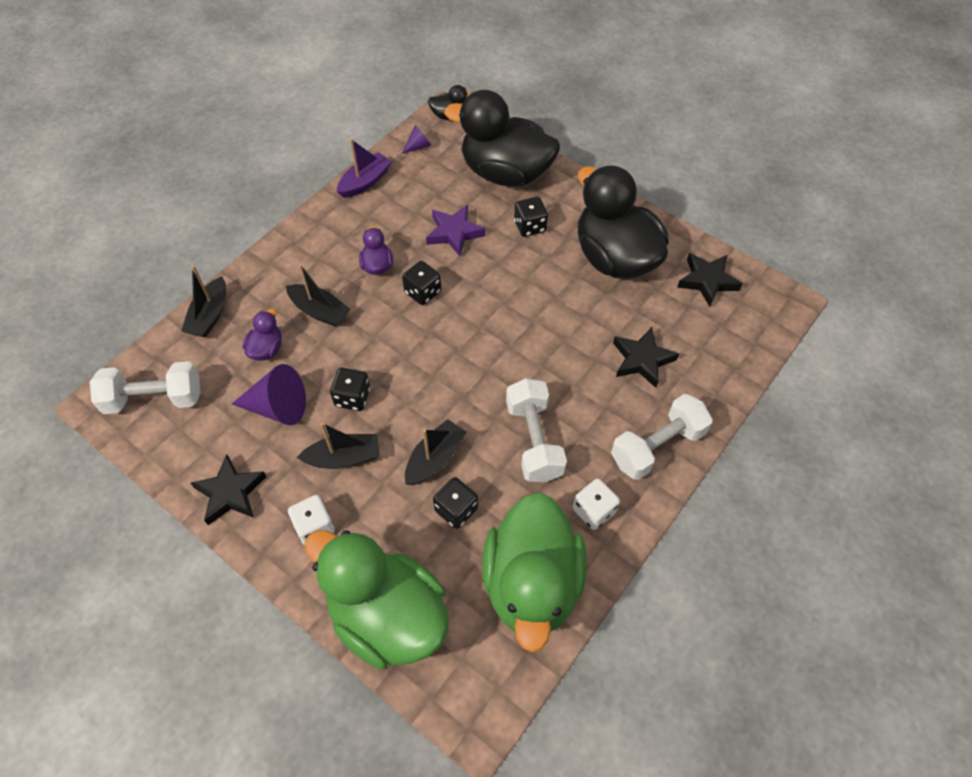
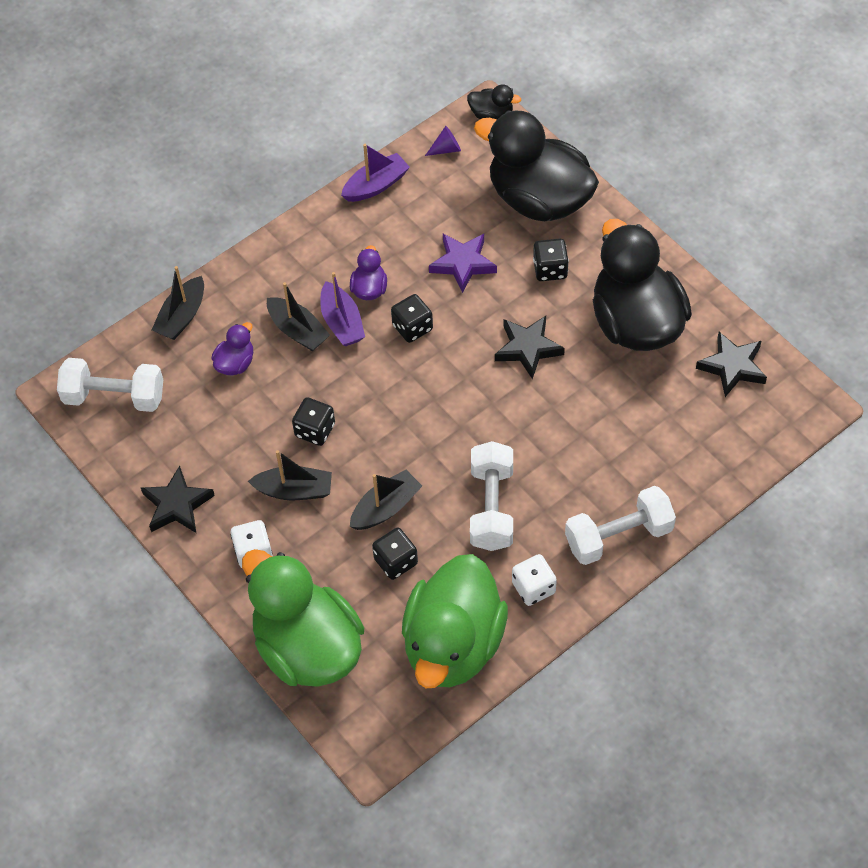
camera: 15 degrees right, 0 degrees up
(278, 407) = (237, 427): purple cone -> none
(358, 298) = (342, 322): none -> purple boat
(642, 360) = (631, 443): black star -> black star (528, 348)

